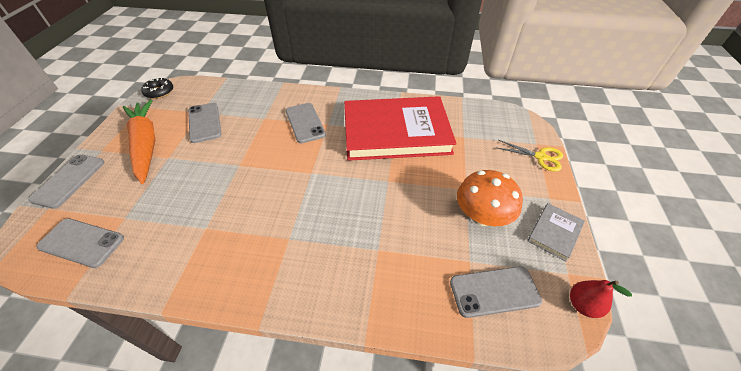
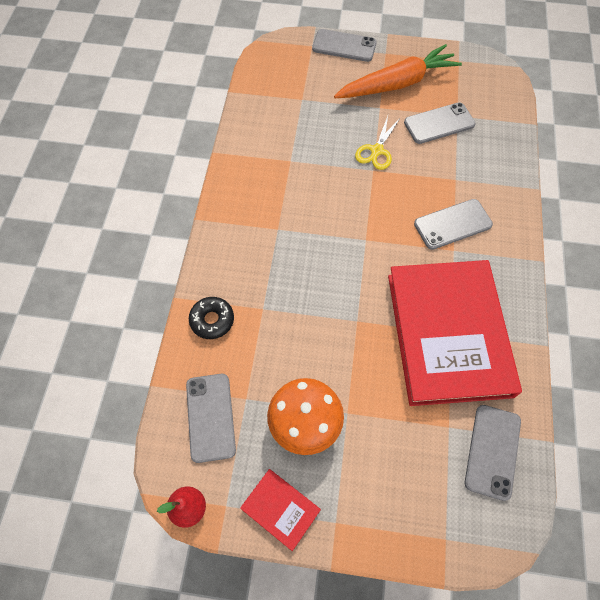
camera: 90 degrees right, 15 degrees up
(82, 242) = (276, 81): grey phone -> grey phone (492, 451)
(159, 92) = (489, 67): black donut -> black donut (212, 320)
(540, 157) = (415, 536): yellow scissors -> yellow scissors (377, 150)
(554, 232) = (280, 509): grey book -> red book

